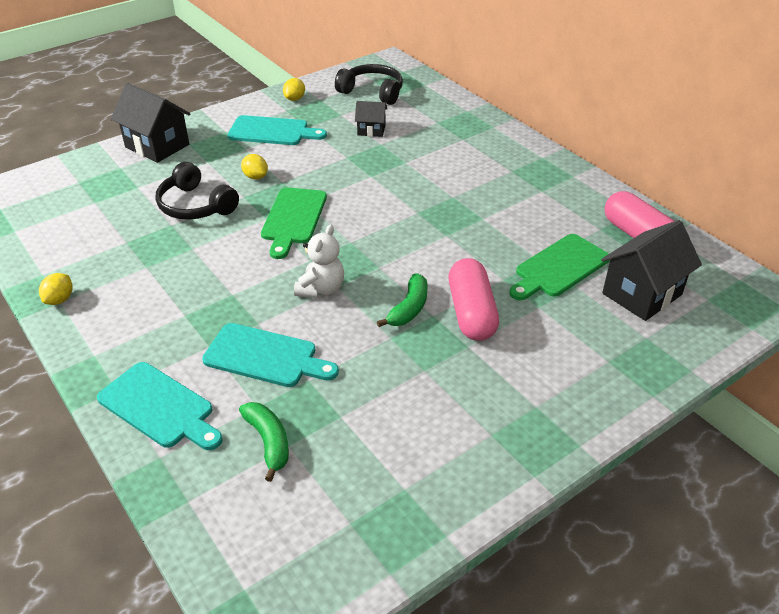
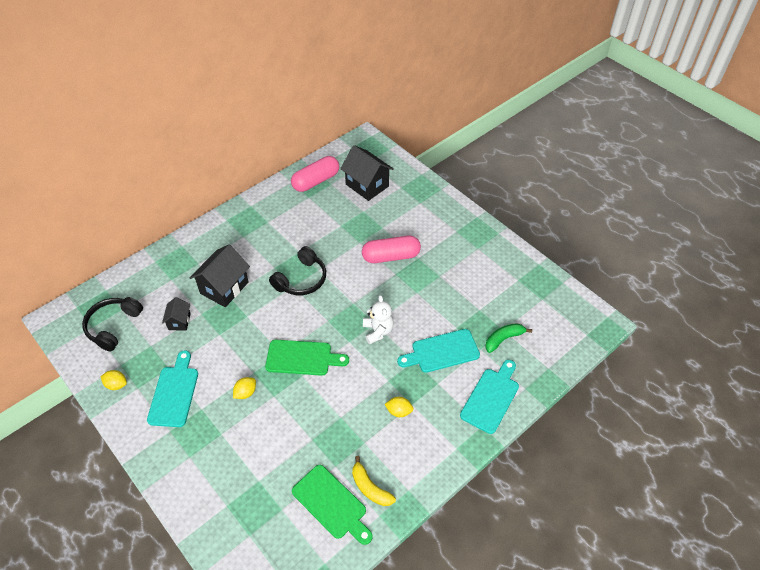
camera: 95 degrees left, 10 degrees up
(60, 299) = (406, 491): yellow lemon -> yellow lemon (399, 411)
(82, 268) = (370, 487): none -> yellow banana
(157, 146) = (191, 483): black house -> black house (224, 288)
(195, 206) = (286, 428): black headphones -> black headphones (301, 279)
(265, 357) = (442, 351): turquoise cutting board -> turquoise cutting board turned 120 degrees counterclockwise
(321, 289) = (378, 331): white teddy bear -> white teddy bear turned 60 degrees clockwise
(409, 308) = (391, 285): green banana -> none
(559, 267) = (347, 217): green cutting board -> green cutting board (331, 504)

